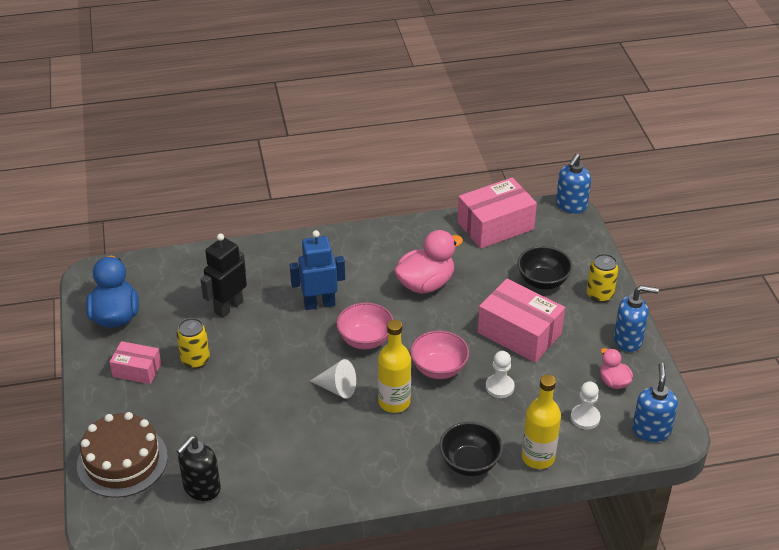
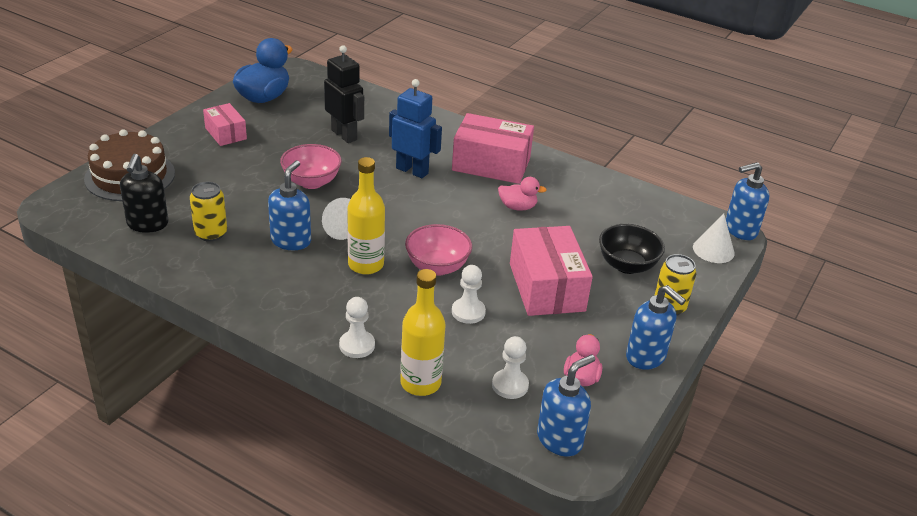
camera: 40 degrees right, 5 degrees down
(195, 360) = (271, 151): yellow can -> yellow can (211, 233)
(201, 488) = (147, 224): black soap dispenser -> black soap dispenser turned 75 degrees counterclockwise
(228, 307) = (344, 135): black robot -> black robot turned 60 degrees clockwise
(320, 422) = (291, 241): none -> blue soap dispenser
(365, 340) = (410, 212): pink bowl -> pink bowl (311, 182)
(425, 284) = (517, 207): pink duck -> pink duck, size x0.55
(469, 463) = (357, 345): black bowl -> white pawn
(495, 226) = (642, 204): pink box -> pink box (491, 164)
(574, 233) = (713, 250): none -> white cone

